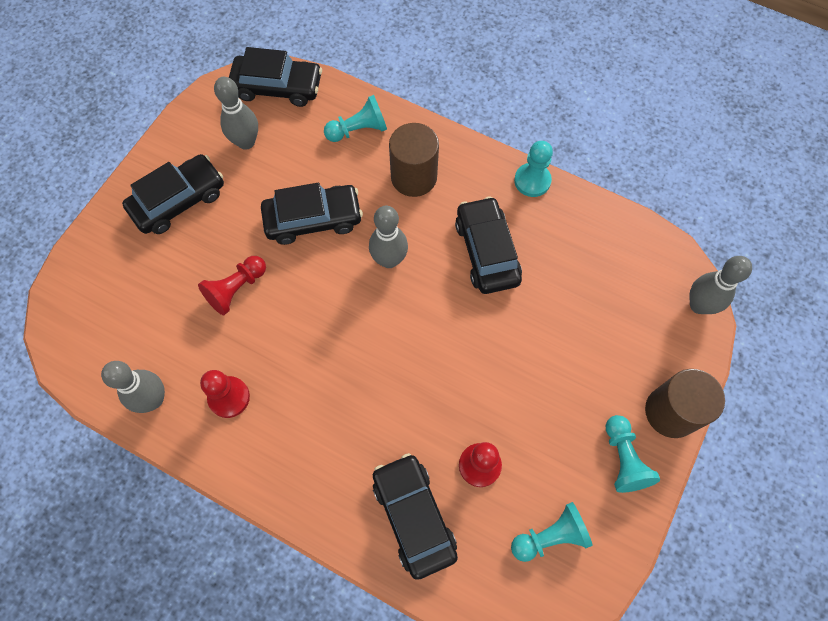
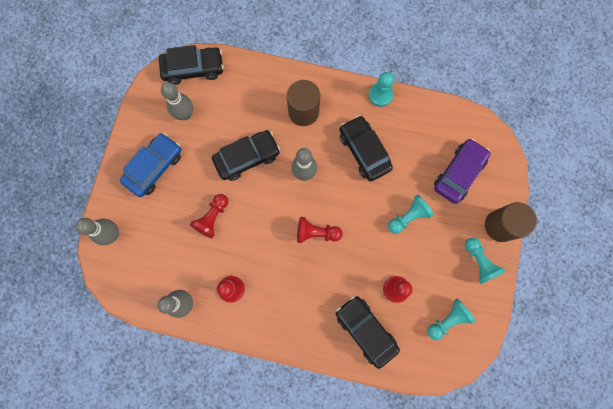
camera: 15 degrees left, 10 degrees up
(178, 201) = (154, 167): black car -> blue car
(358, 130) = (257, 87): turquoise pawn -> turquoise pawn (408, 217)
(381, 349) = (316, 233): none -> red pawn
(623, 318) = (458, 173): none -> purple car
(699, 305) = (502, 153): grey bowling pin -> grey bowling pin (112, 234)

